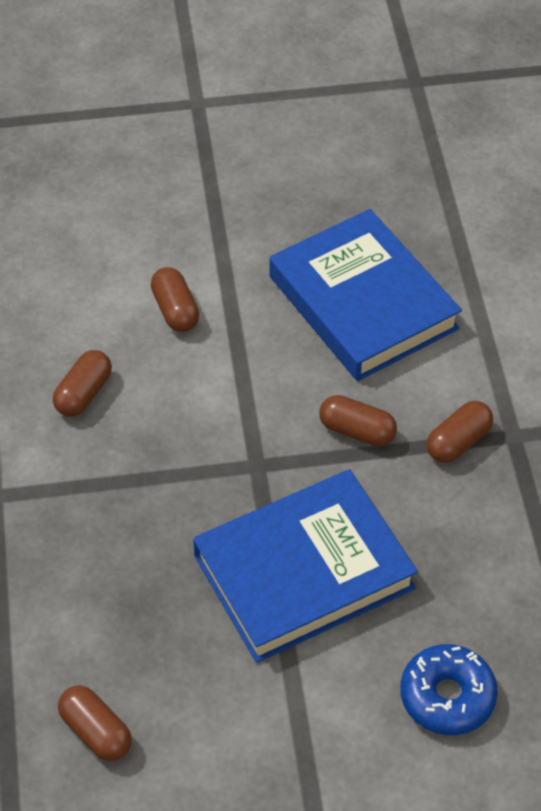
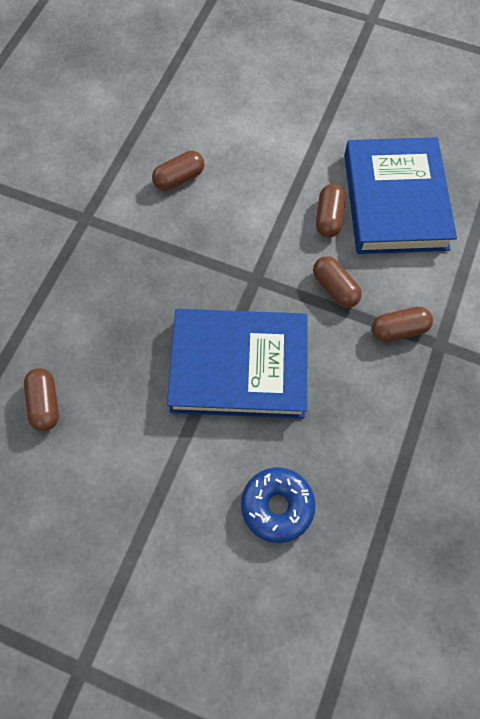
camera: 30 degrees right, 15 degrees up
(175, 310) = (270, 150): brown capsule -> brown capsule (329, 218)

